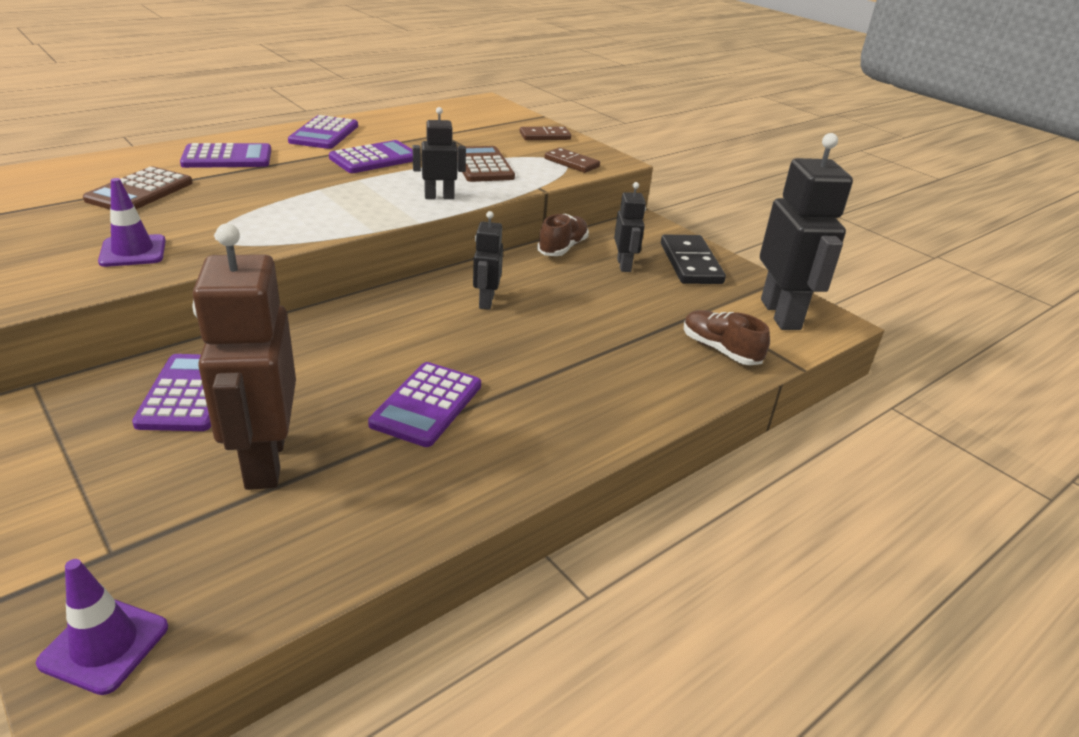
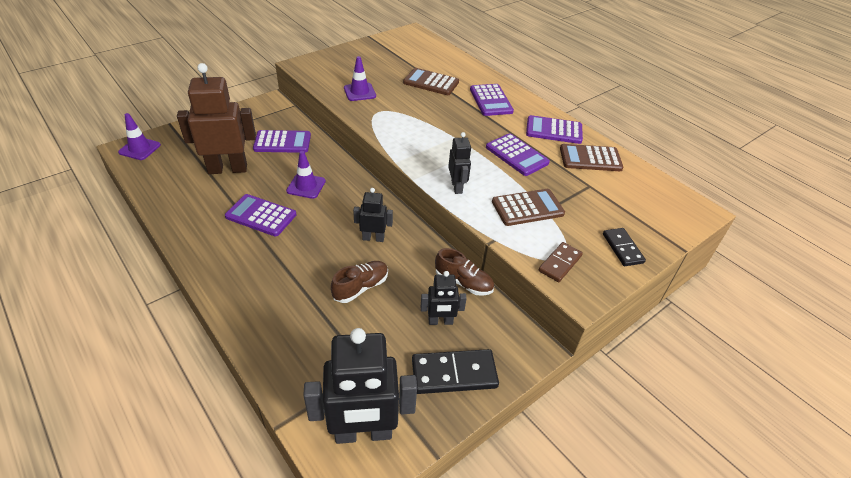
camera: 90 degrees right, 10 degrees up
(349, 360) = (306, 186): none -> purple traffic cone
(391, 126) = (590, 158): none -> brown calculator
(545, 136) = (622, 248): brown domino -> black domino
(720, 350) = (306, 369): brown shoe -> brown shoe (361, 287)

